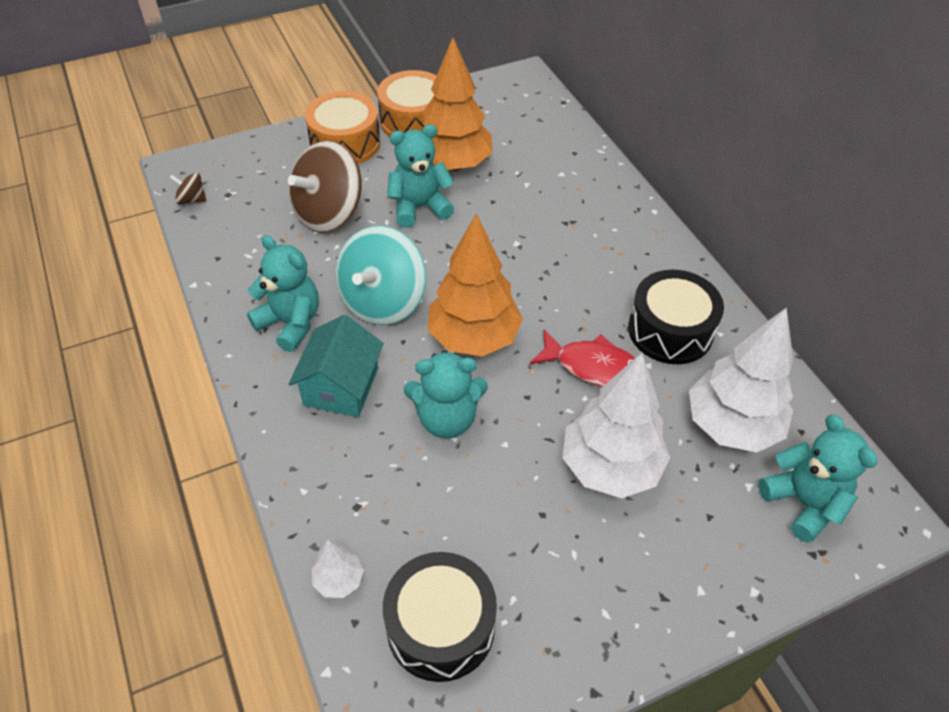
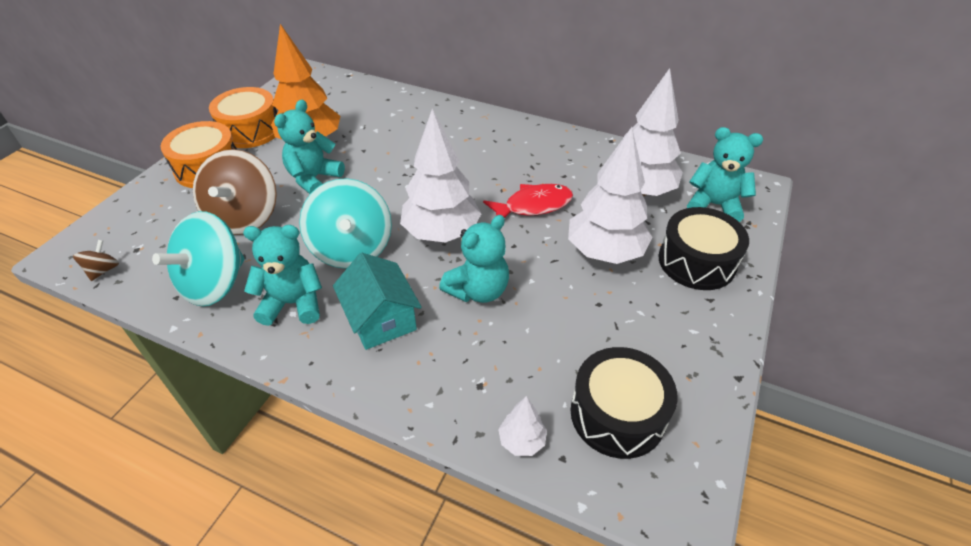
camera: 40 degrees left, 5 degrees down
(191, 199) = (103, 270): brown spinning top -> brown spinning top turned 135 degrees clockwise
(253, 264) = (215, 283): none -> turquoise spinning top
(473, 338) = (441, 233): orange tree -> white tree
(670, 330) = (552, 162): black drum -> black drum (696, 261)

